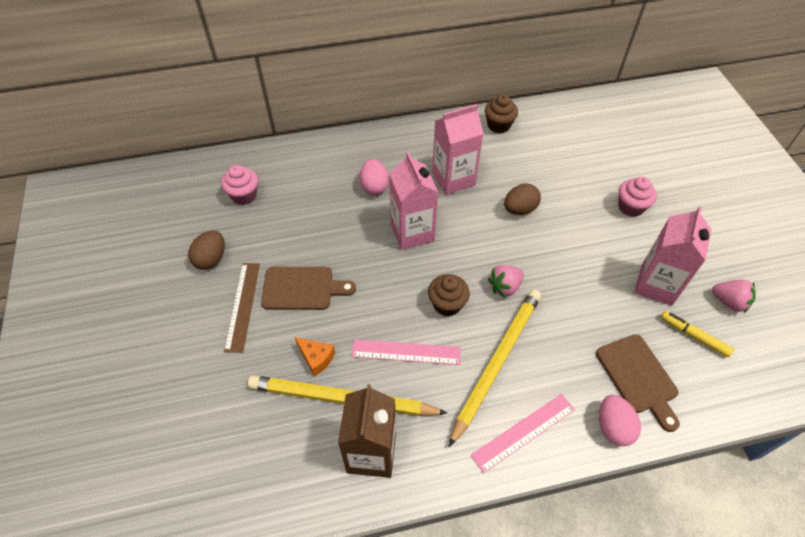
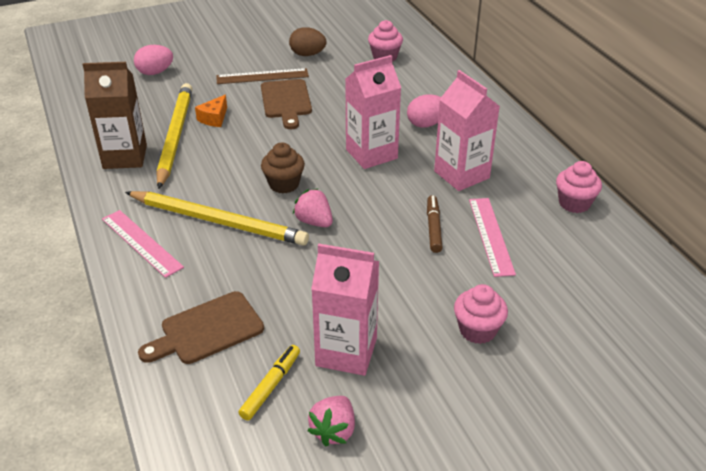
camera: 80 degrees right, 15 degrees down
(406, 352) = (225, 164): pink ruler -> pink ruler (491, 235)
(498, 125) = (574, 203): brown cupcake -> pink cupcake
(519, 209) = (433, 228): brown egg -> brown marker
(613, 427) = (145, 307): pink egg -> pink egg (155, 72)

